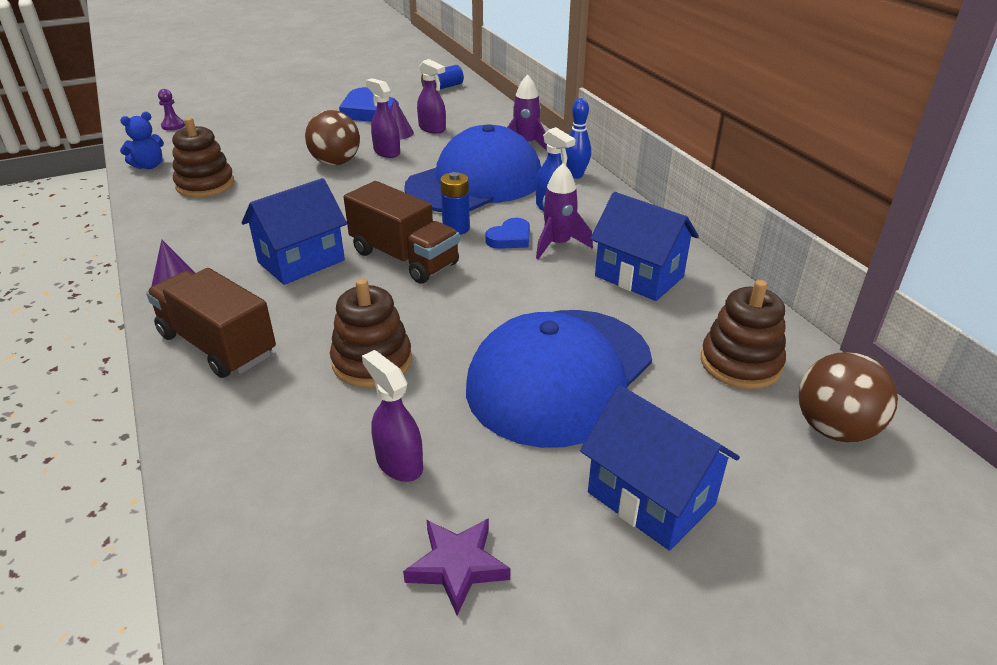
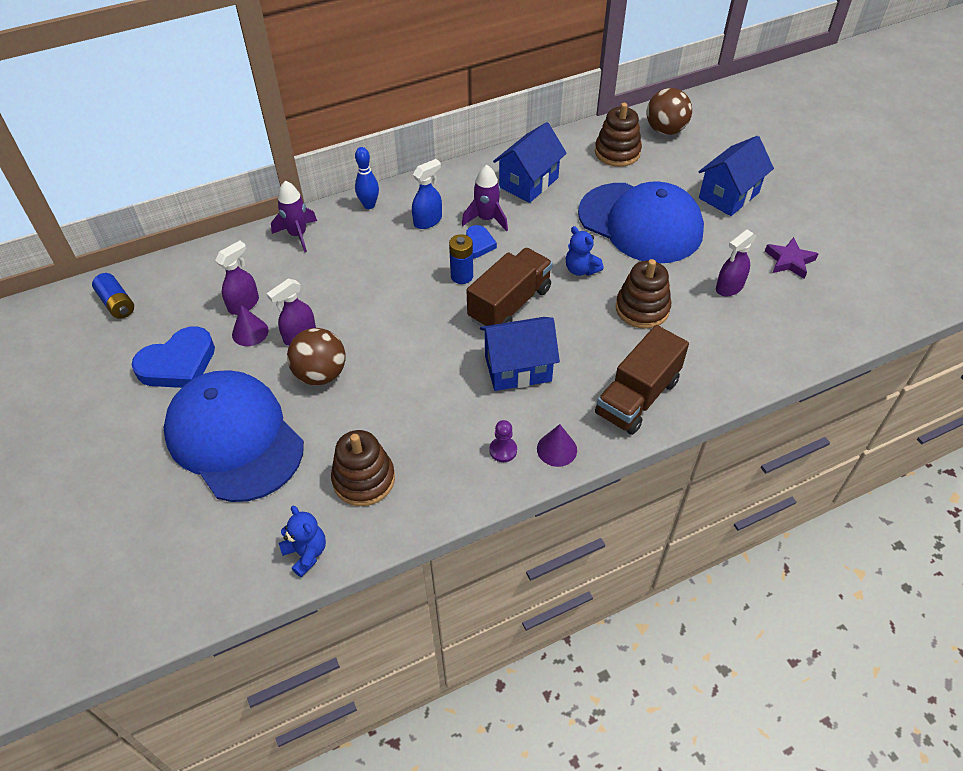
camera: 90 degrees left, 15 degrees up
(173, 126) = (177, 567): purple pawn -> purple pawn (503, 450)
(301, 261) = (518, 368): blue house -> blue house turned 60 degrees counterclockwise
(458, 312) = (581, 269): none -> blue teddy bear
(475, 182) = (377, 267): blue cap -> blue cap (234, 438)
(510, 238) = (477, 244): blue heart -> blue heart turned 60 degrees clockwise

